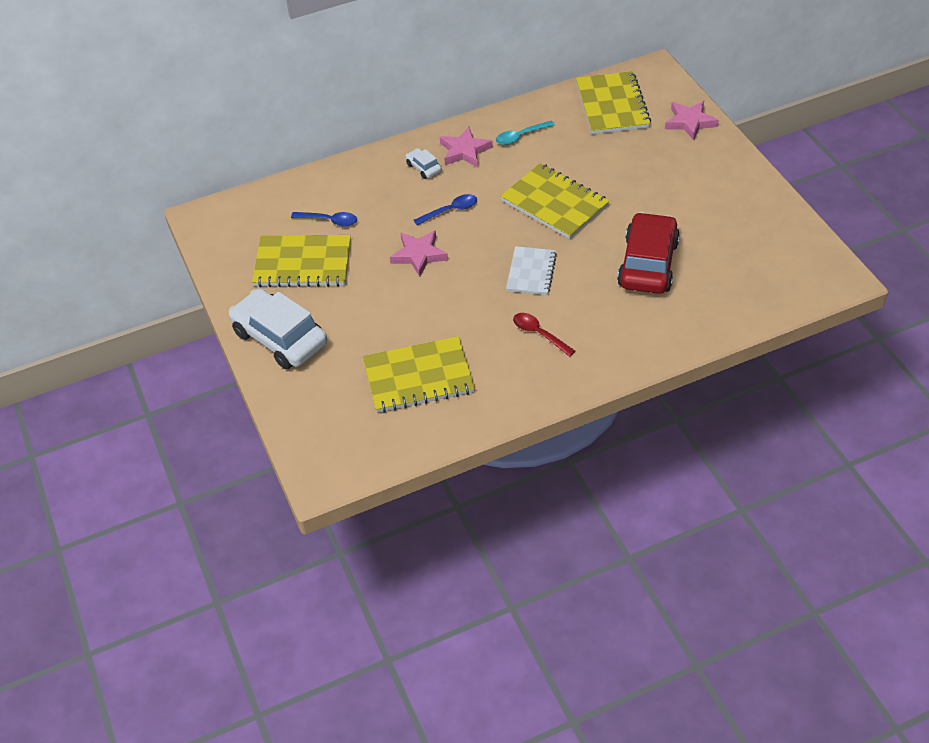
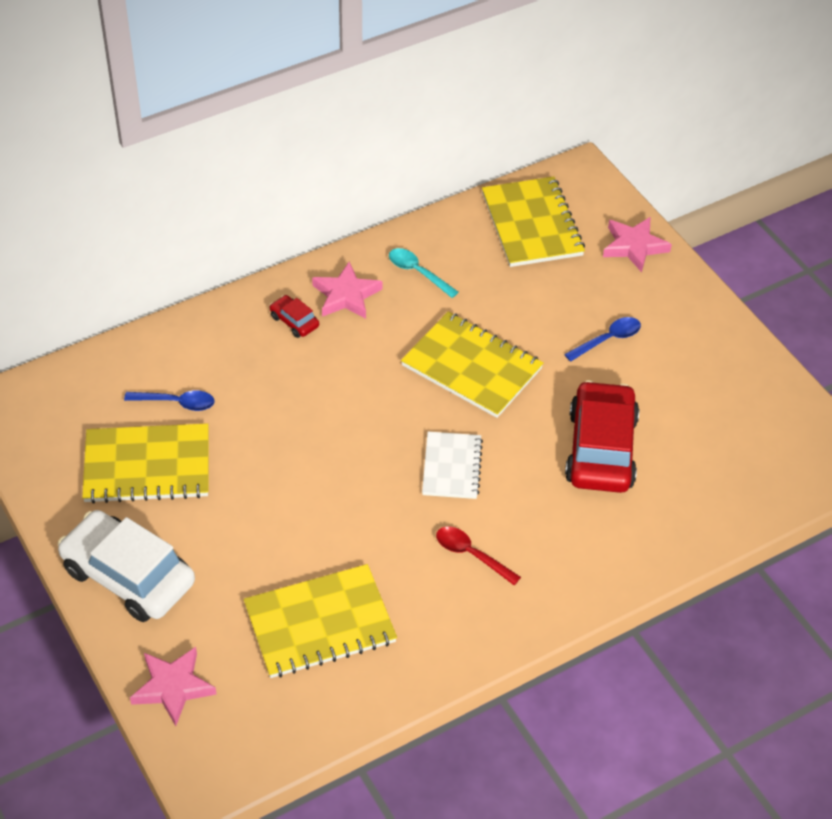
camera: 10 degrees left, 0 degrees up
(419, 255) = (302, 448): pink star -> pink star (173, 687)
(423, 168) = (294, 321): white car -> red car
(450, 210) = (336, 382): blue spoon -> blue spoon (608, 339)
(520, 136) = (417, 272): turquoise spoon -> turquoise spoon turned 75 degrees clockwise

